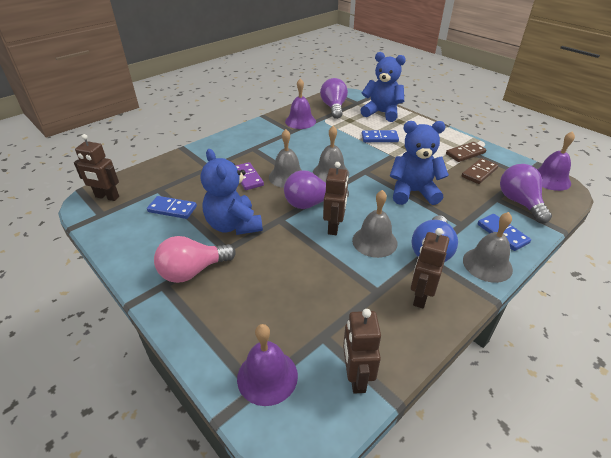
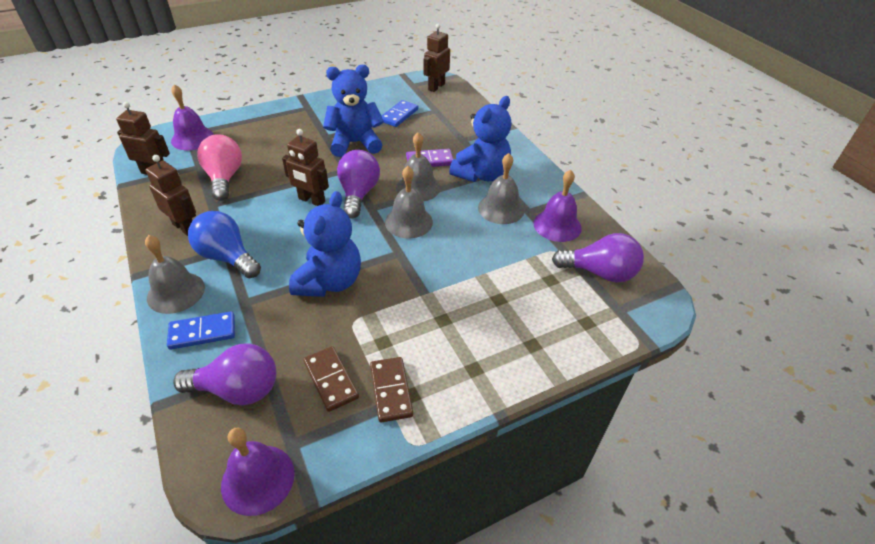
camera: 105 degrees right, 5 degrees up
(193, 271) = (312, 119): pink light bulb -> pink light bulb (224, 178)
(374, 241) = (271, 221): grey bell -> grey bell (501, 208)
(379, 138) = (480, 296): blue domino -> none
(381, 113) = (569, 330): blue teddy bear -> blue teddy bear (481, 174)

